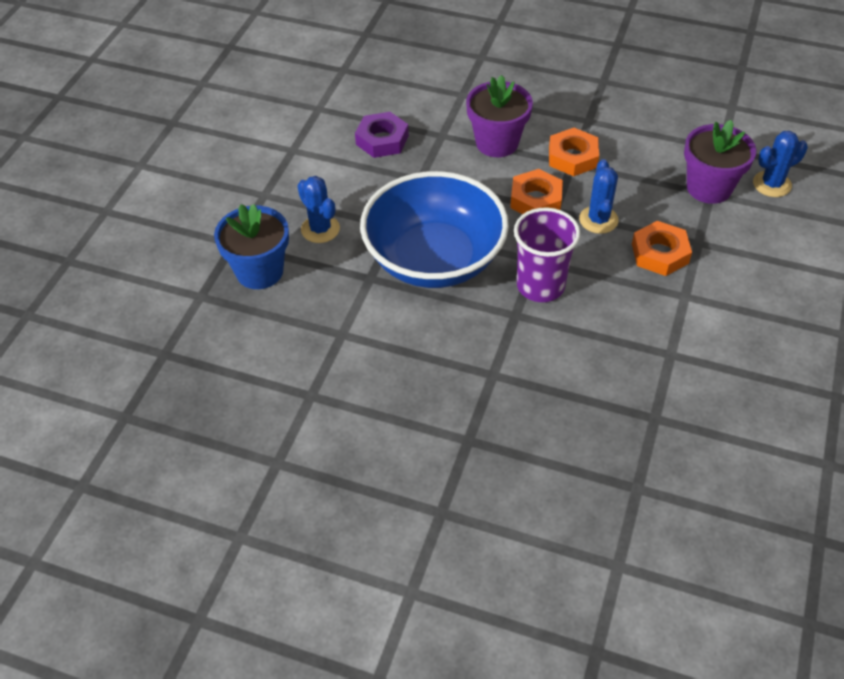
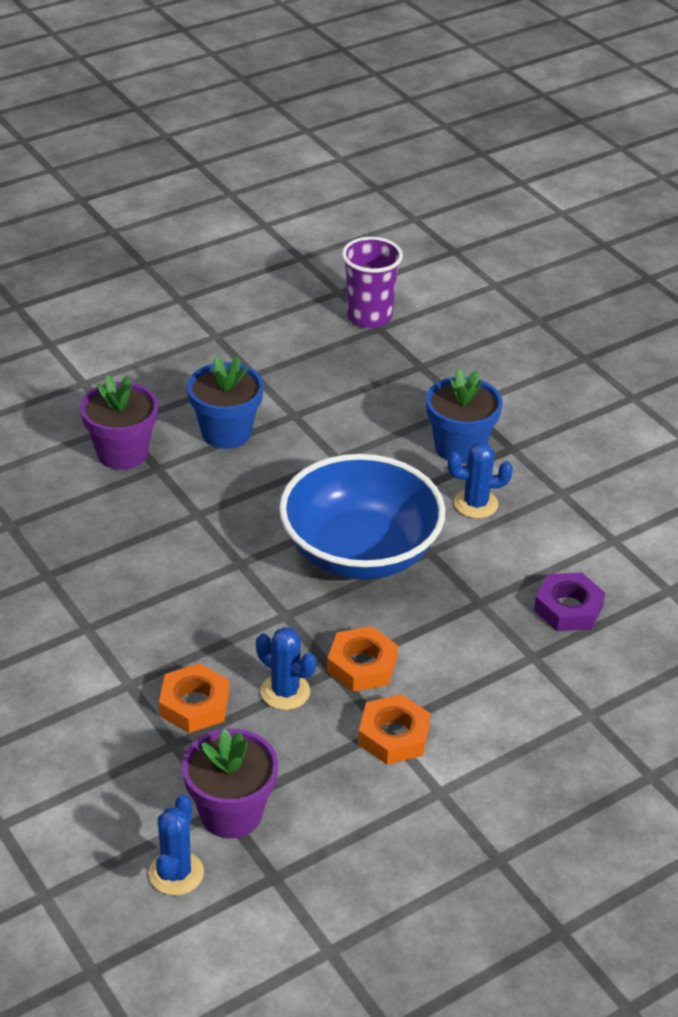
camera: 125 degrees right, 10 degrees down
(378, 425) = (226, 432): none -> blue flower pot
(497, 143) = (477, 691): purple flower pot -> purple flower pot (122, 453)
(540, 286) = (252, 598): purple cup -> purple cup (369, 316)

